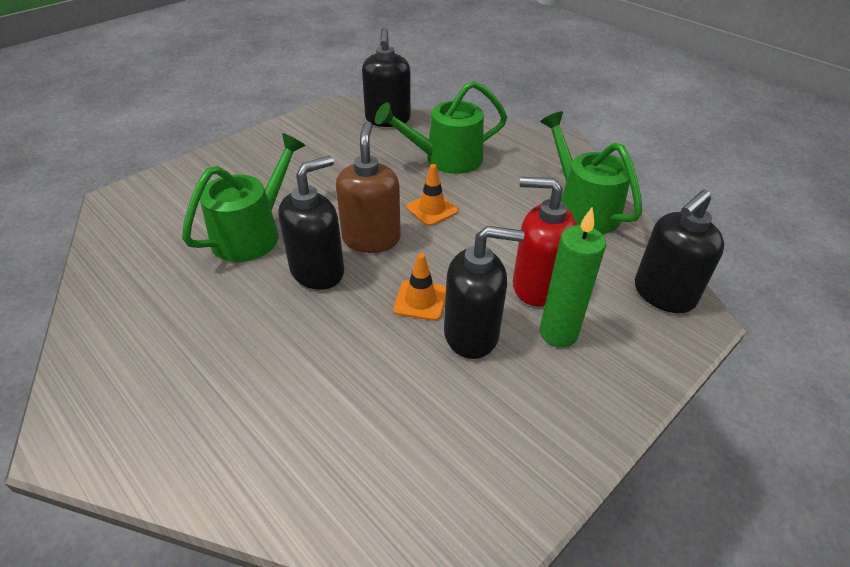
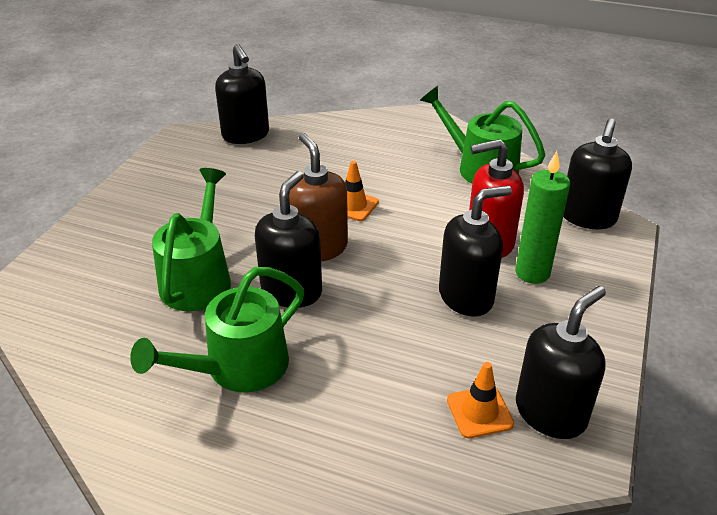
camera: 25 degrees left, 5 degrees down
(420, 300) = (403, 285): orange traffic cone -> orange traffic cone (479, 412)
(445, 159) = (331, 158): green watering can -> green watering can (237, 368)
(467, 493) = (550, 413): none -> black soap dispenser

